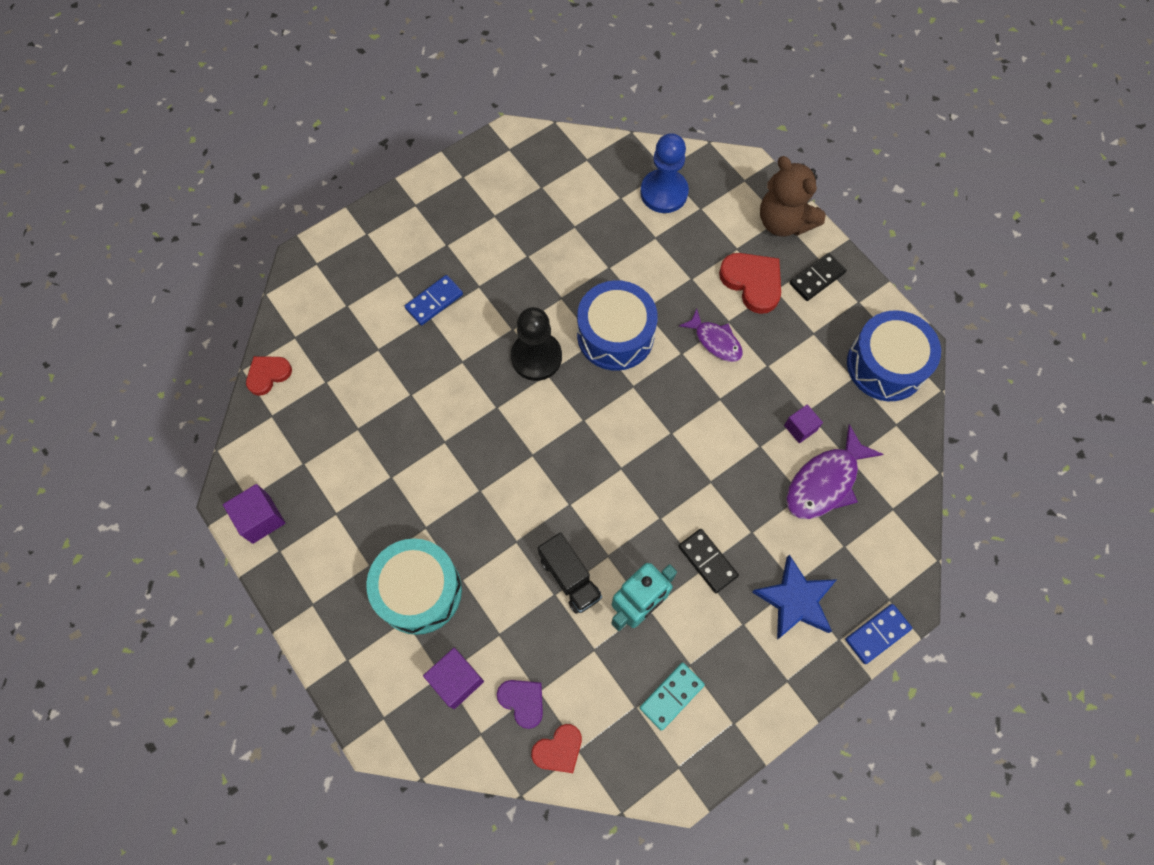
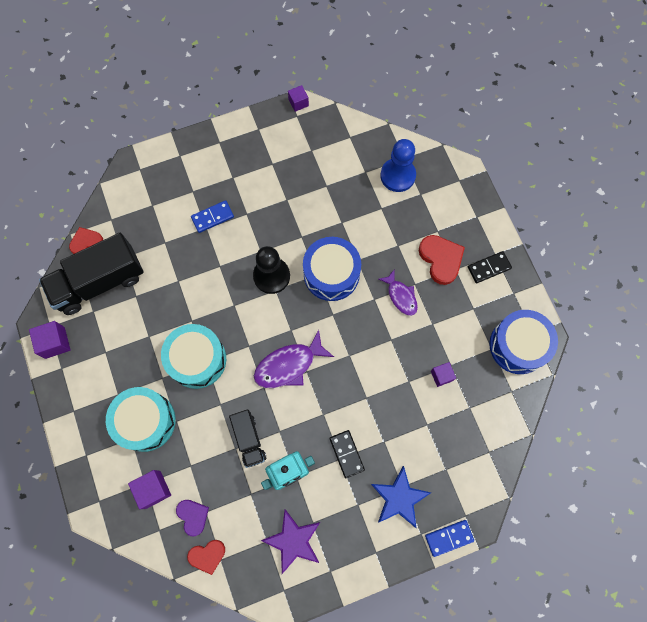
camera: 15 degrees right, 5 degrees up
(301, 423) = (99, 282): none -> black truck
(467, 490) = (197, 359): none -> turquoise drum
(506, 132) = (298, 103): none -> purple cube
(671, 696) = (293, 541): turquoise domino -> purple star
(784, 221) = (478, 219): brown teddy bear -> none
(825, 482) = (447, 420): purple fish -> purple fish (289, 365)

